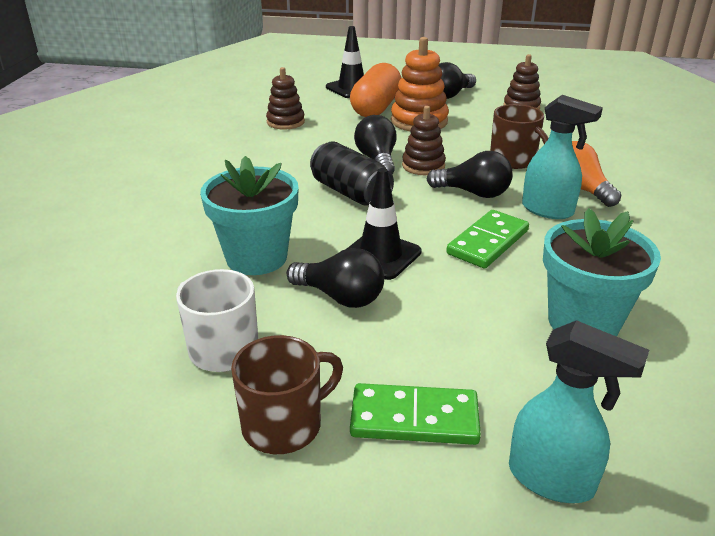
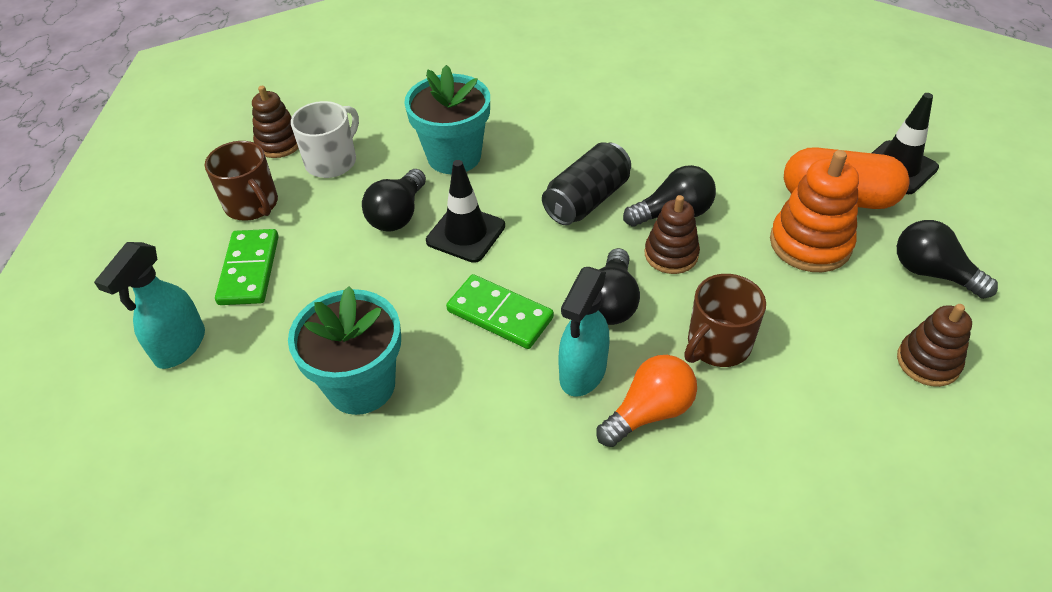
camera: 85 degrees right, 15 degrees up
(285, 122) = (752, 126): brown stacking toy -> brown stacking toy (279, 143)

